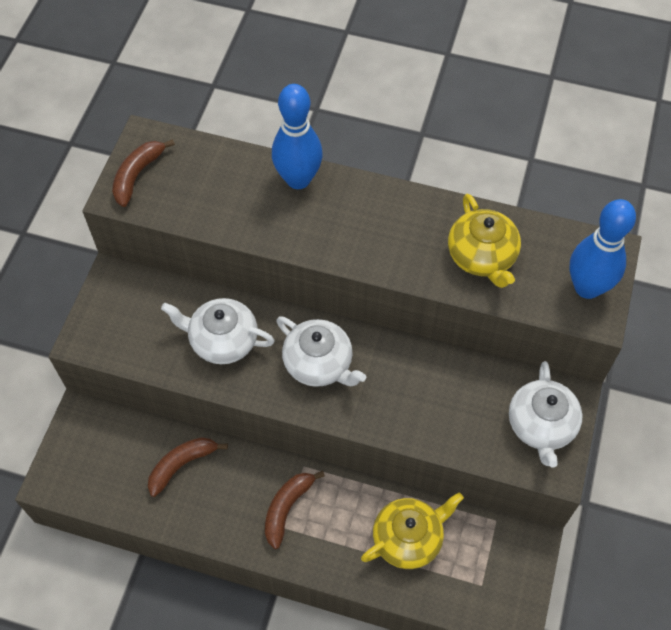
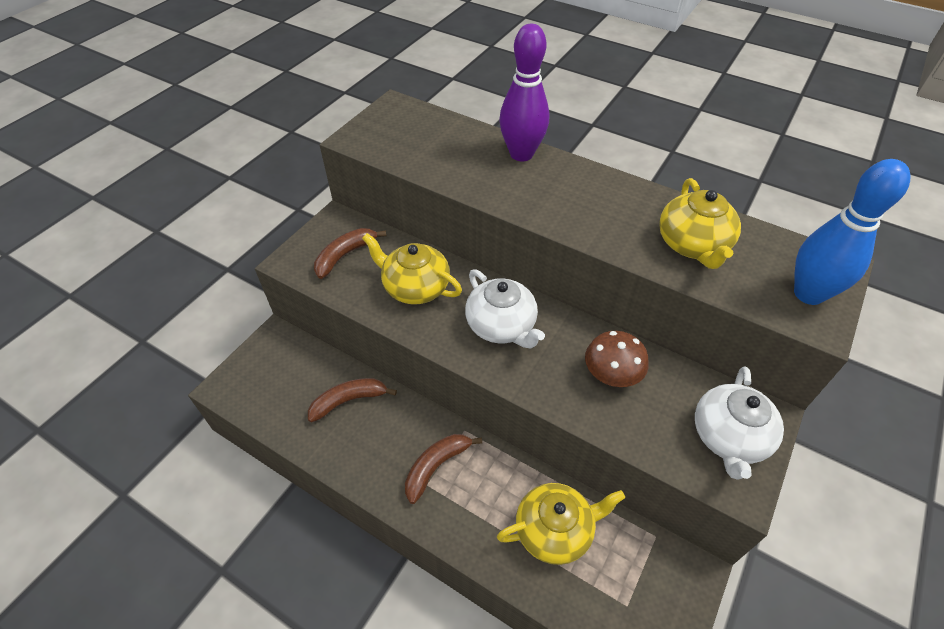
camera: 15 degrees right, 10 degrees down
(137, 175) = (377, 128): brown banana -> brown banana (345, 255)
(222, 340) = (415, 287): white teapot -> yellow teapot
(298, 179) = (521, 154): blue bowling pin -> purple bowling pin
(431, 390) = (611, 375): none -> brown mushroom

